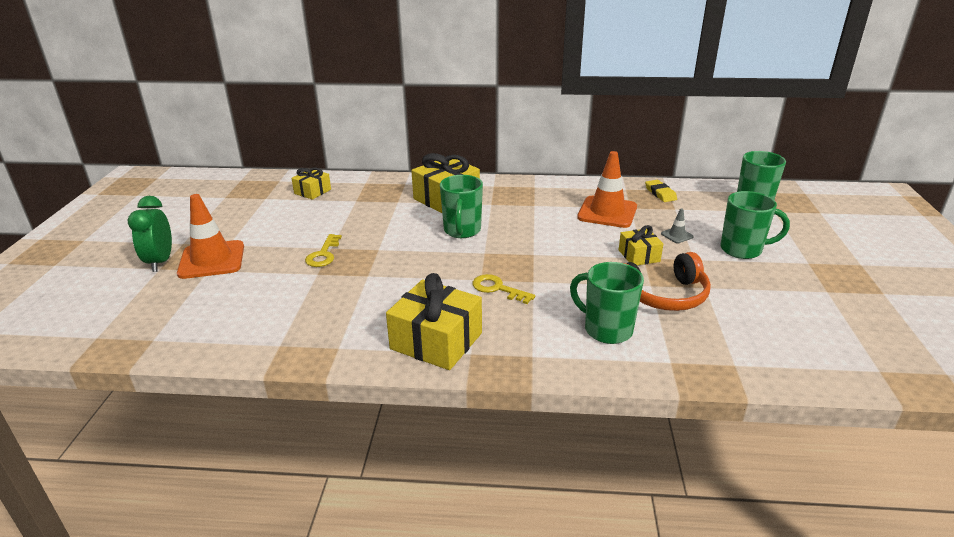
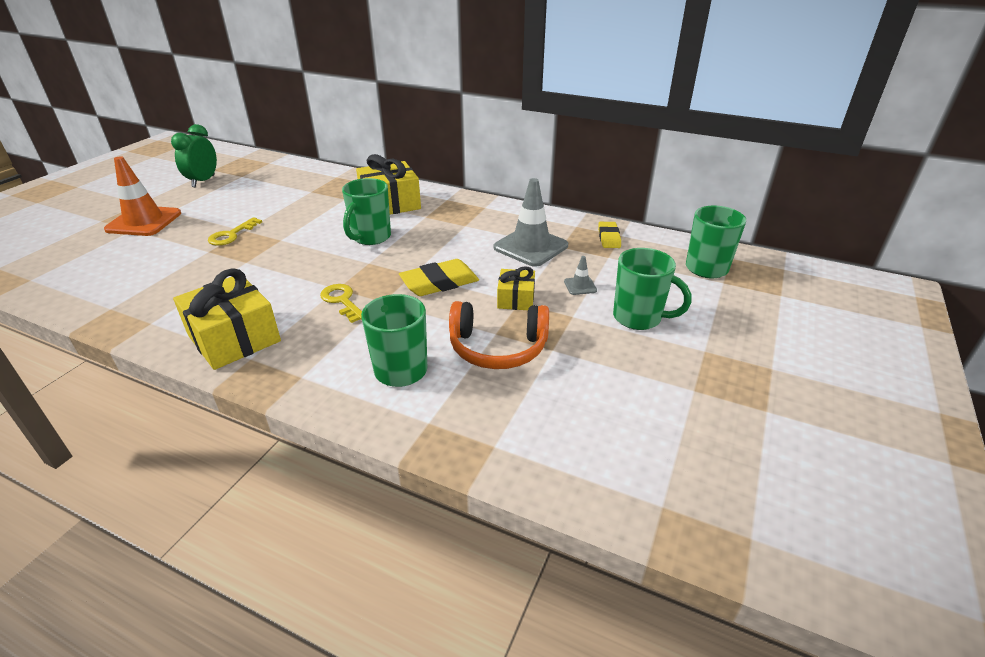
camera: 20 degrees right, 5 degrees up
(160, 262) = (107, 215): green clock -> green clock (203, 181)
(312, 191) = (284, 177): yellow gift -> none
(564, 256) = (439, 282): none -> yellow eraser
(607, 212) = (530, 247): orange traffic cone -> grey traffic cone

